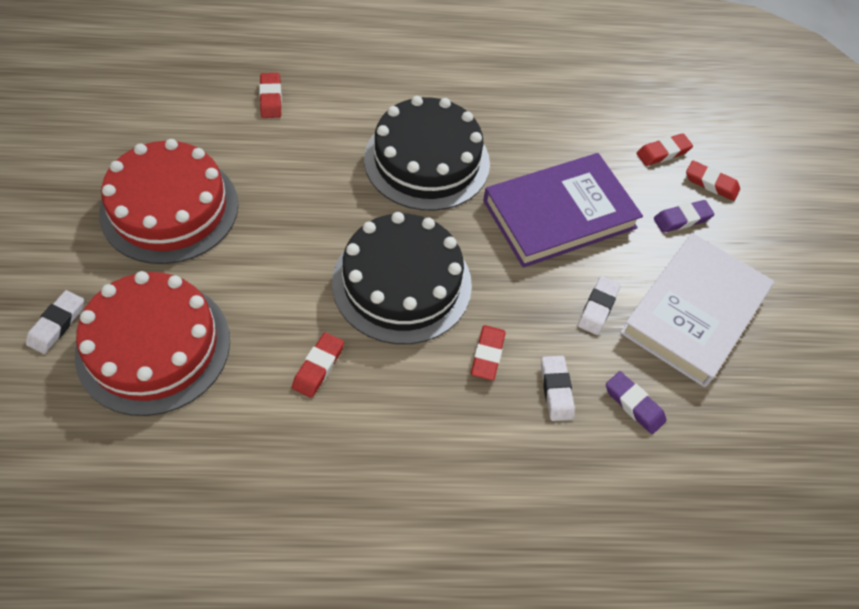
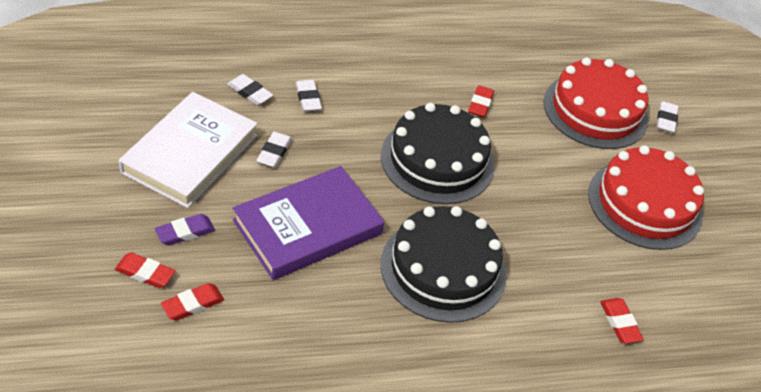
camera: 170 degrees right, 10 degrees down
(487, 355) = (361, 117): red eraser -> none
(634, 404) = (250, 92): purple eraser -> white eraser

